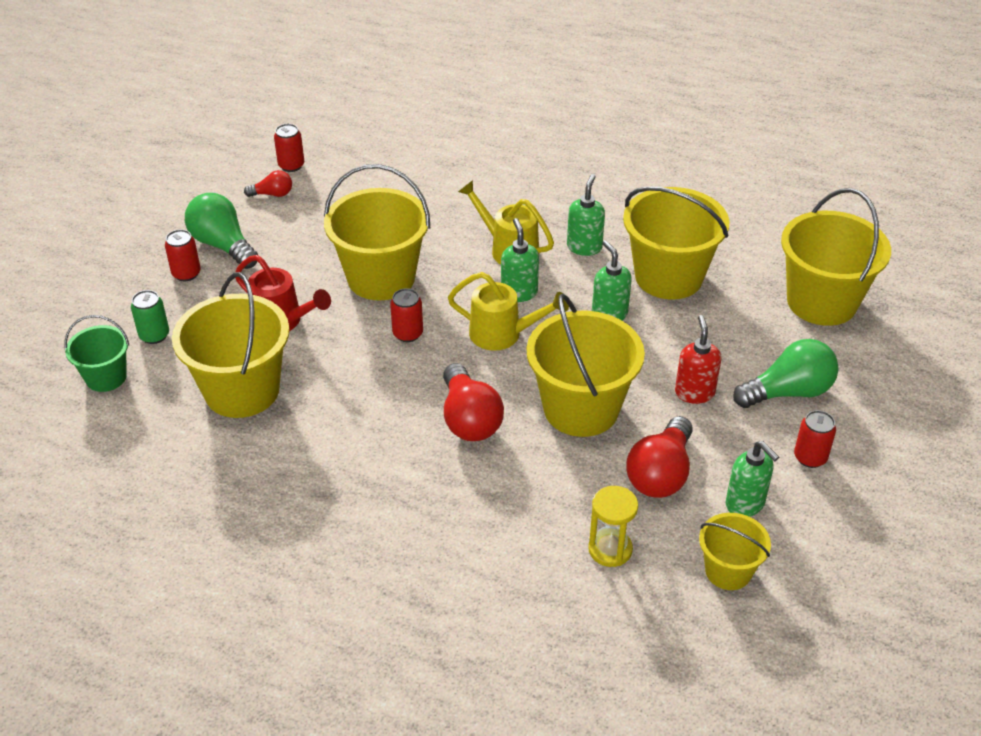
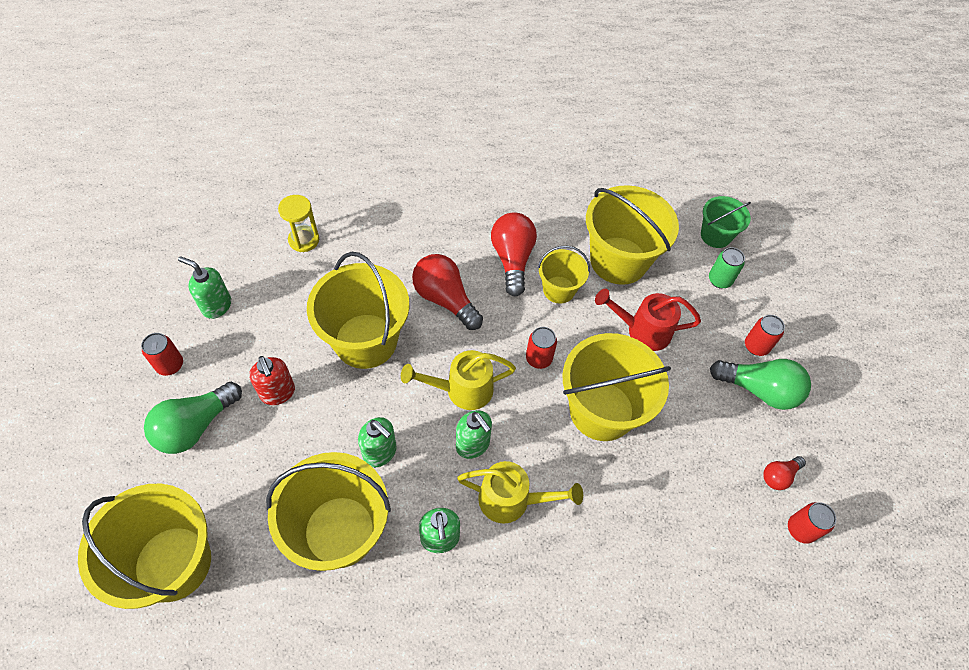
camera: 150 degrees right, 15 degrees up
(660, 474) = (285, 307): red light bulb -> red light bulb (512, 259)
(728, 571) = (220, 253): yellow bucket -> yellow bucket (559, 290)

